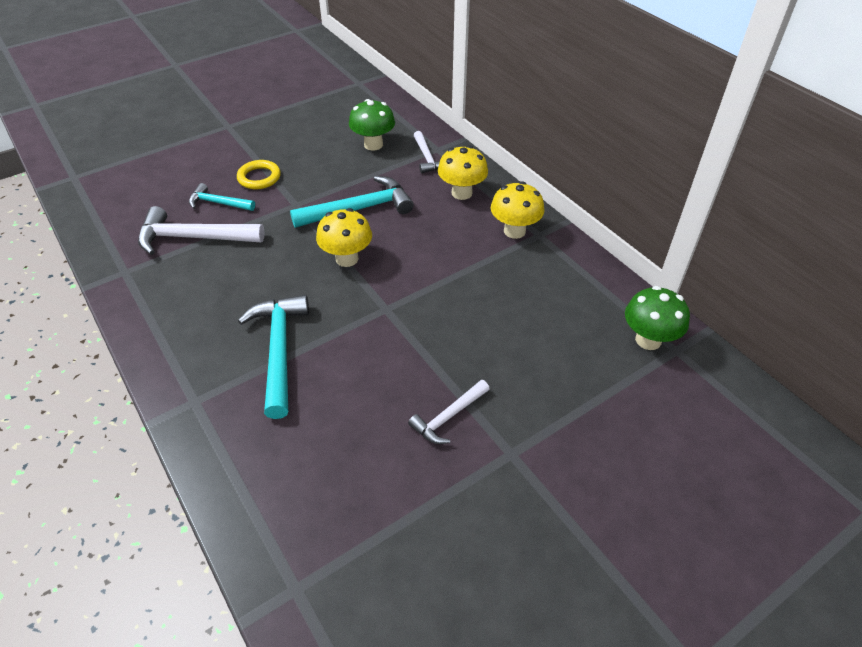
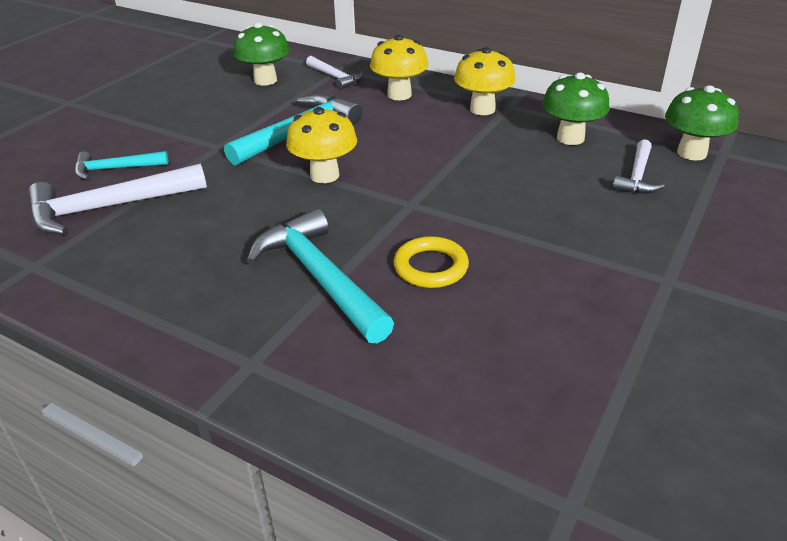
camera: 25 degrees left, 10 degrees down
(259, 178) = (150, 135): yellow ring -> yellow ring (431, 267)
(448, 417) = (573, 272): white hammer -> white hammer (637, 176)
(559, 287) = (570, 138): none -> green mushroom

